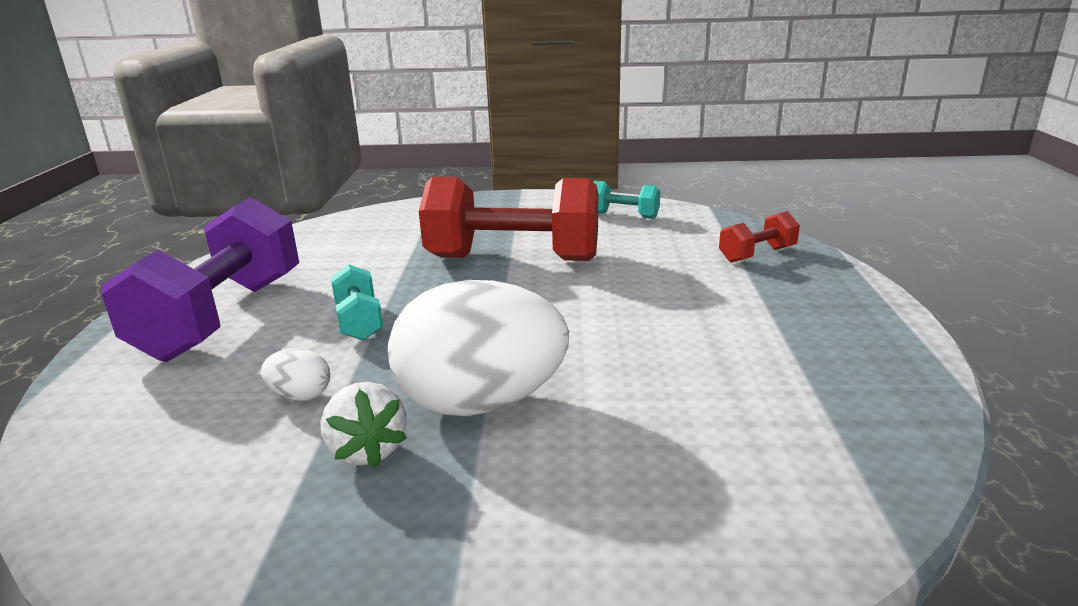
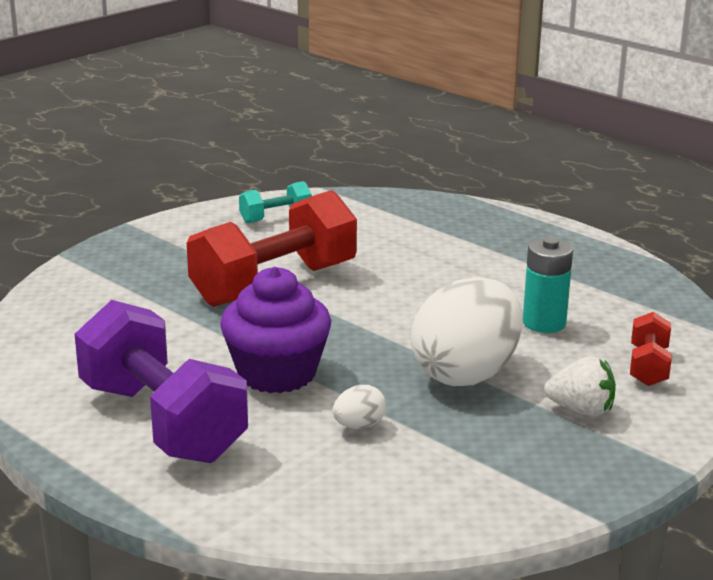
camera: 50 degrees left, 0 degrees up
(359, 321) = (276, 373): turquoise dumbbell -> purple cupcake
(367, 450) = (464, 424): white strawberry -> white strawberry (581, 410)
(667, 396) = (544, 323): none -> turquoise battery
(757, 255) = (428, 217): red dumbbell -> red dumbbell (648, 366)

